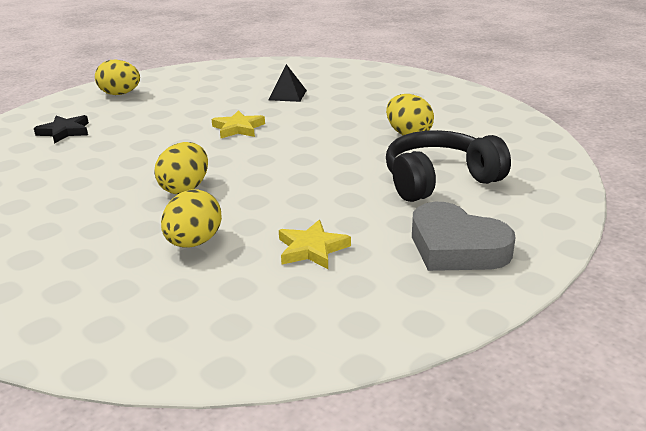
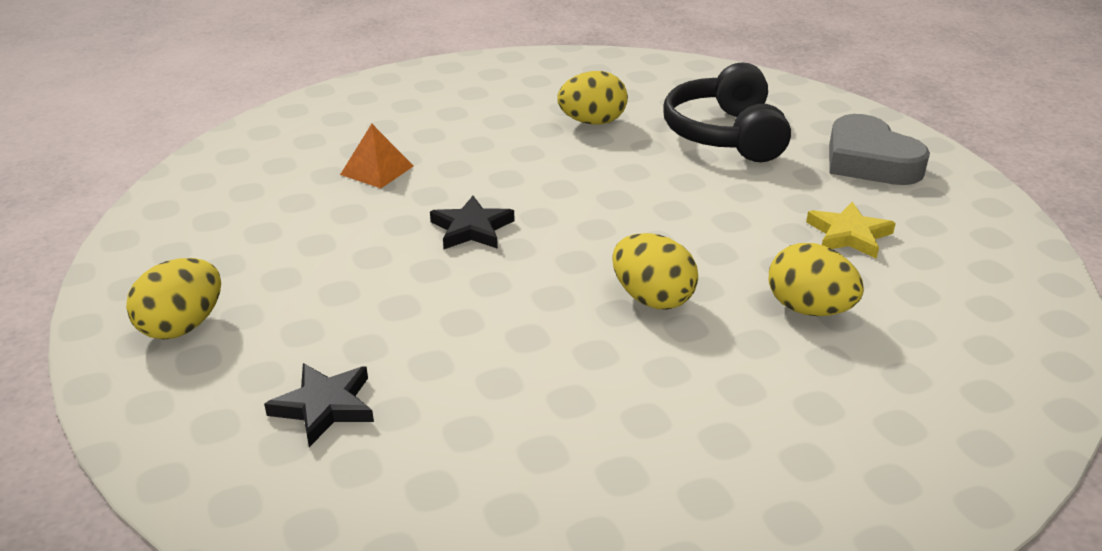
camera: 70 degrees left, 5 degrees up
(238, 128) = (472, 229): yellow star -> black star
(287, 95) = (377, 170): black pyramid -> orange pyramid
(456, 247) = (869, 161): grey heart -> grey heart turned 90 degrees clockwise

